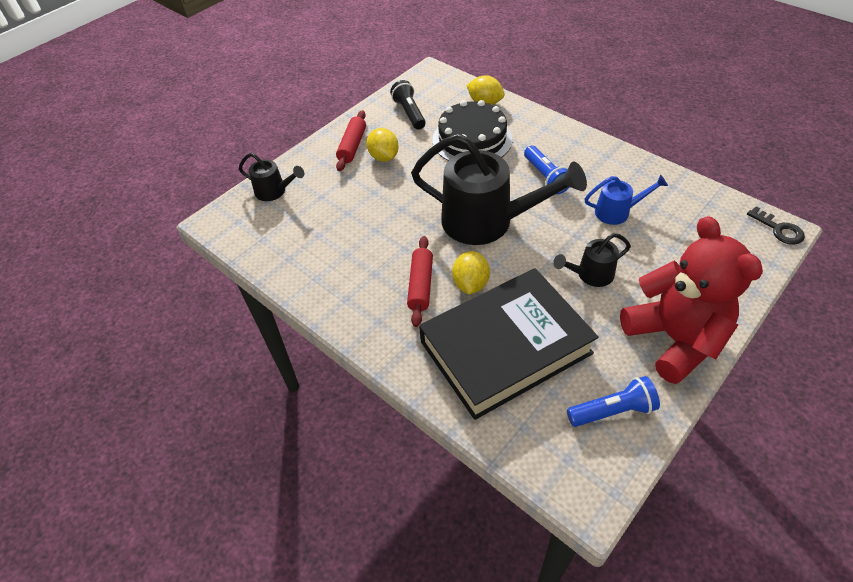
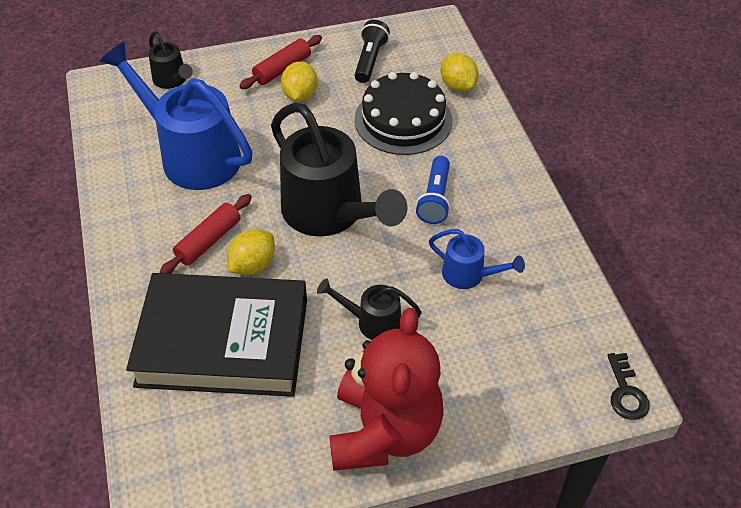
camera: 30 degrees right, 0 degrees up
(344, 234) = (191, 154): none -> blue watering can
(612, 411) = (255, 457): blue flashlight -> none

